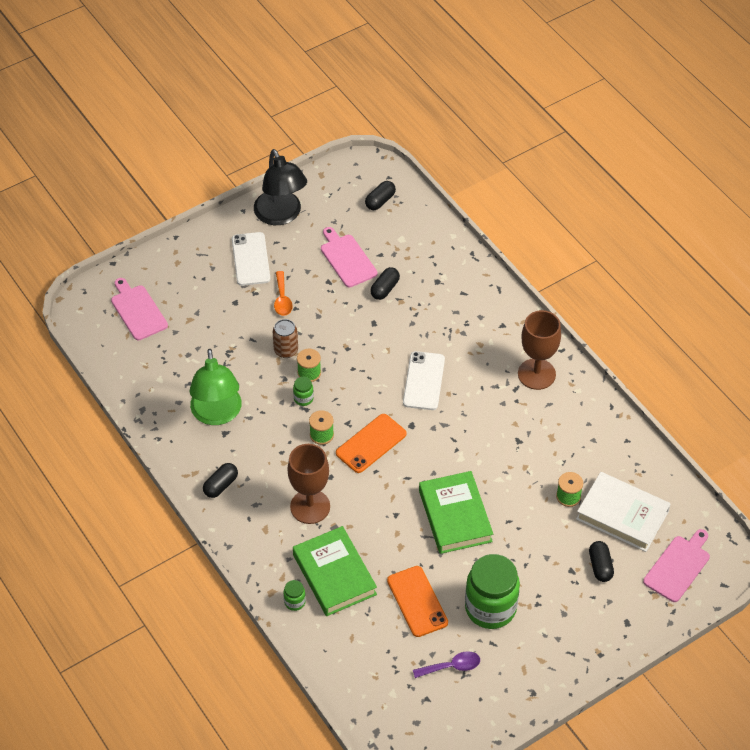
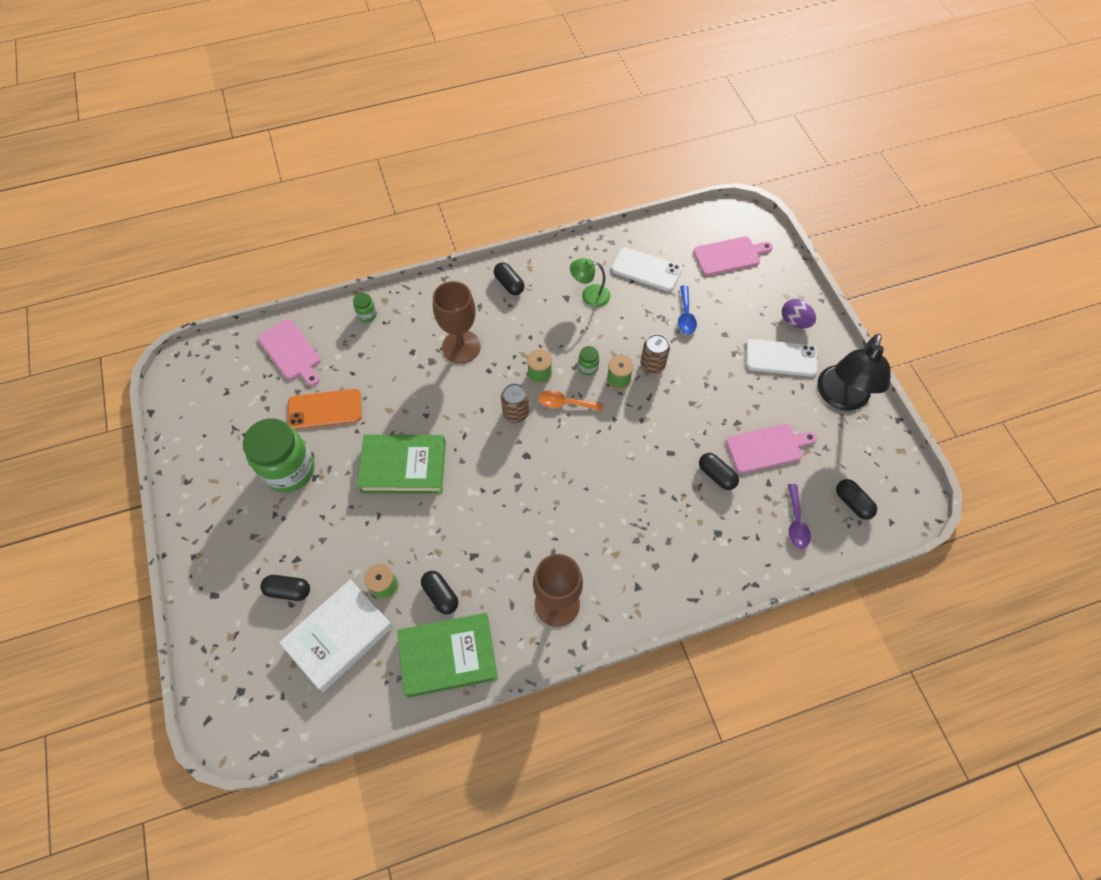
camera: 105 degrees right, 10 degrees up
(206, 253) = (794, 321): none -> purple egg
(217, 414) = (589, 295): green lamp -> green lamp, size x0.57
(221, 334) = (685, 315): none -> blue spoon
(281, 215) = (840, 398): black lamp -> black lamp turned 60 degrees counterclockwise
(282, 299) = (721, 375): orange spoon -> orange spoon (565, 403)
(334, 574) = (381, 350): green book -> green book (448, 656)
(371, 443) = (515, 413): orange phone -> brown can
(424, 381) = (579, 482): white phone -> white phone (646, 270)
(452, 666) = (246, 420): purple spoon -> purple spoon (796, 522)
(560, 454) = (440, 595): none -> black capsule
(678, 566) = (251, 676): pink cutting board -> pink cutting board (291, 352)

